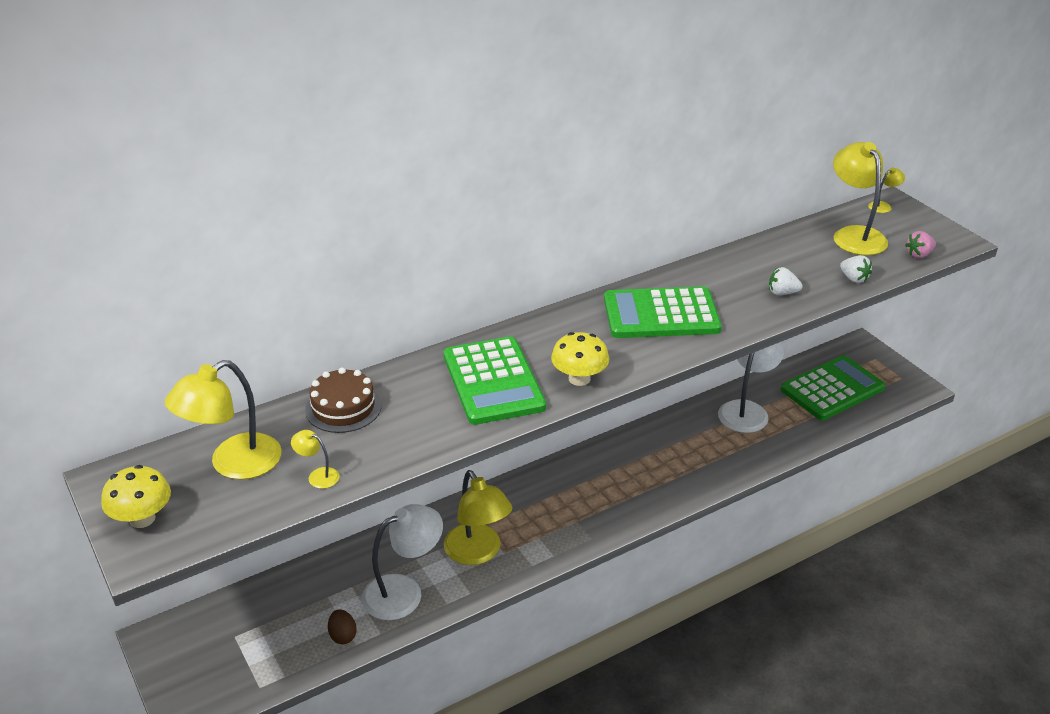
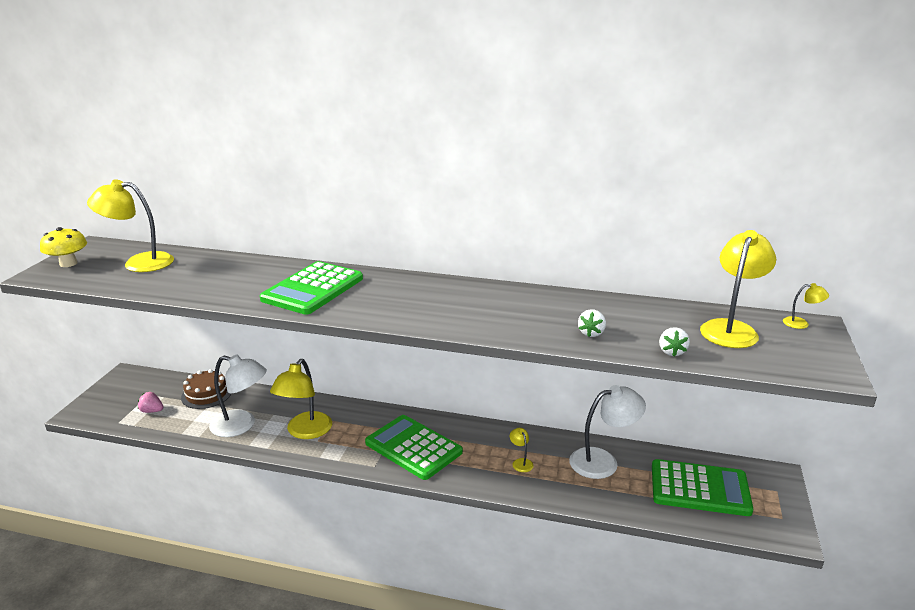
camera: 45 degrees right, 10 degrees down
(318, 476) = (154, 284): yellow lamp -> yellow lamp (521, 462)
(343, 407) = (226, 265): brown cake -> brown cake (206, 394)
(343, 635) = (184, 425): brown egg -> none
(579, 379) = (358, 310): yellow mushroom -> none
(661, 314) = (478, 305): green calculator -> green calculator (413, 447)
(782, 293) = (591, 333): white strawberry -> white strawberry turned 120 degrees counterclockwise
(919, 255) = (770, 365): pink strawberry -> pink strawberry (152, 411)

